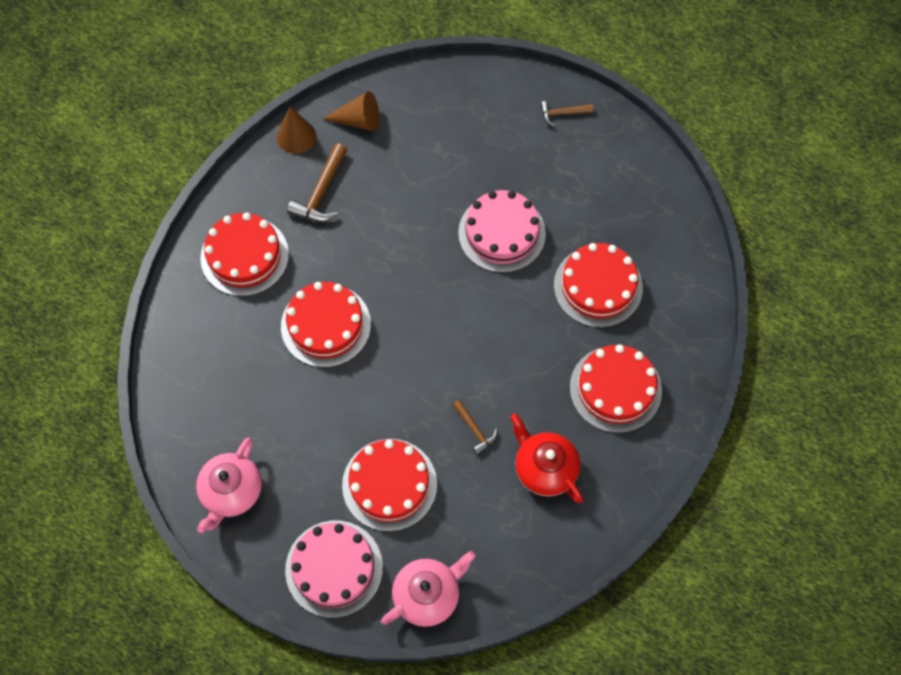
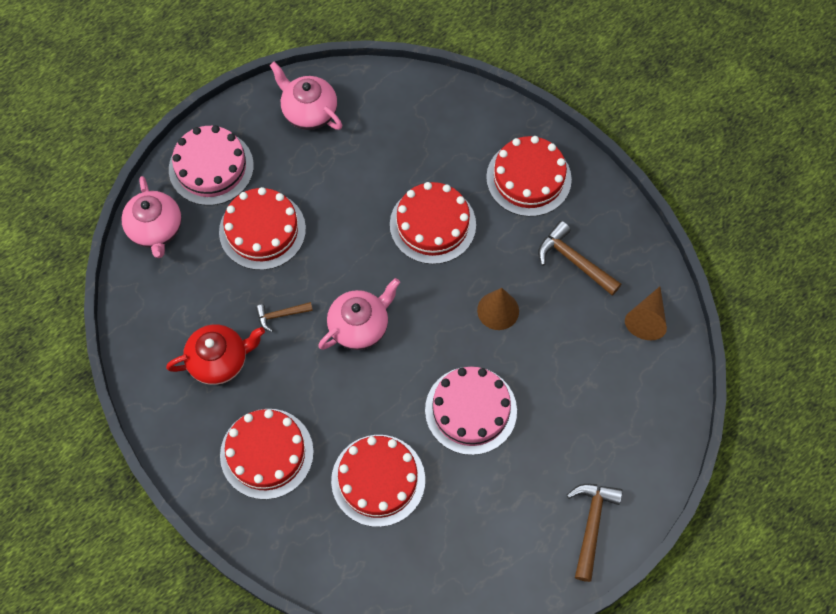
camera: 110 degrees right, 0 degrees up
(296, 136) = (646, 257): brown cone -> brown cone (498, 310)
(458, 353) = (360, 326): none -> pink teapot
(562, 114) = (591, 524): brown hammer -> brown hammer, size x1.66

